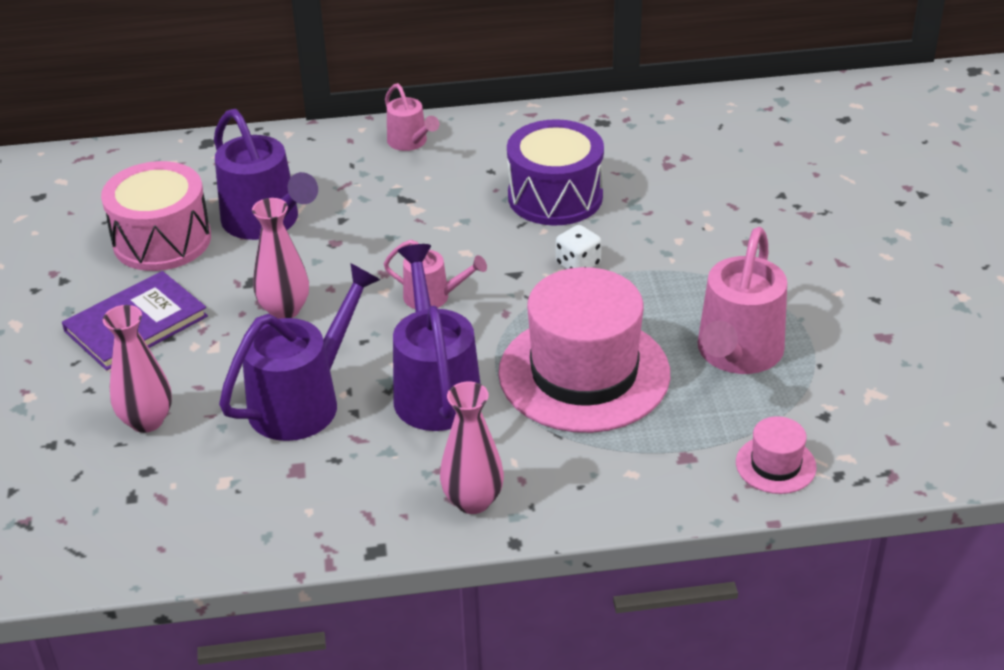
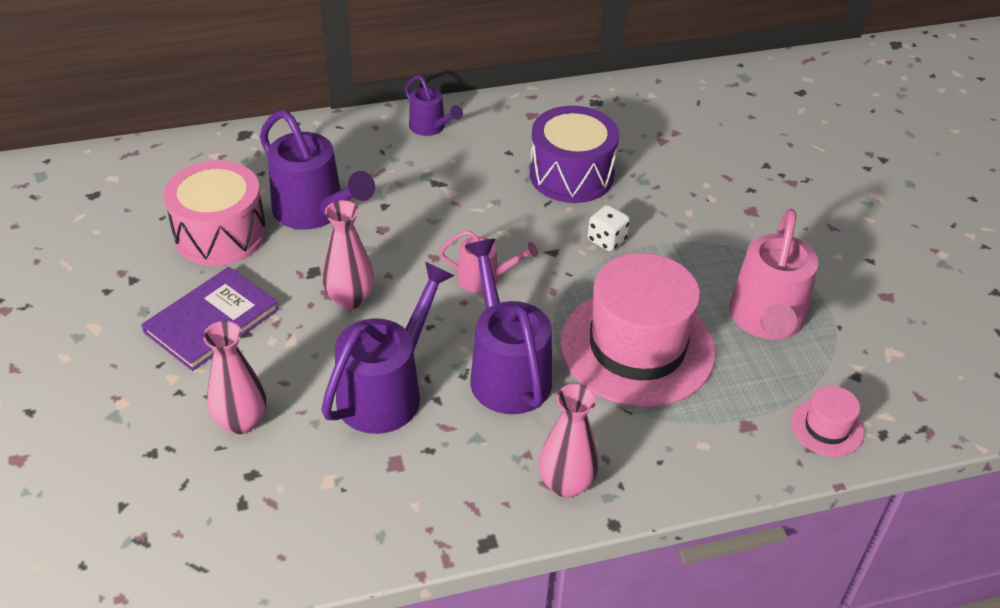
camera: 10 degrees left, 5 degrees up
(410, 142) = (431, 127): pink watering can -> purple watering can

